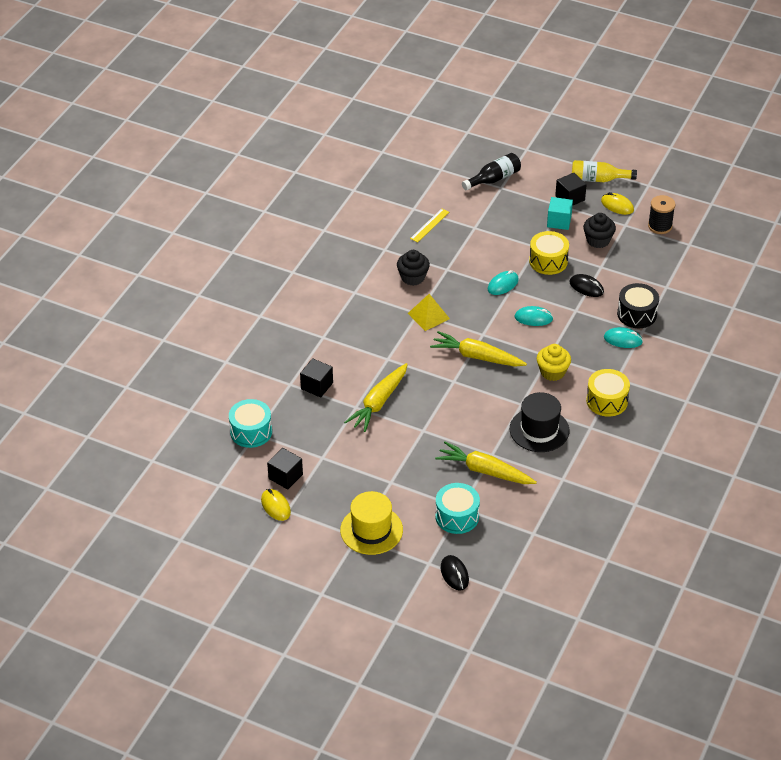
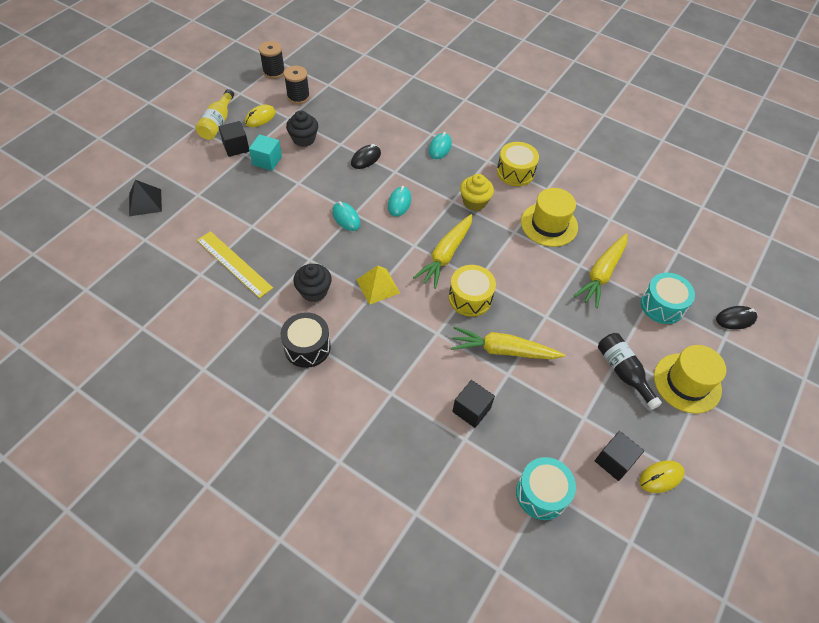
camera: 85 degrees left, 10 degrees up
(379, 402) = (503, 350): yellow carrot -> yellow carrot turned 150 degrees clockwise
(429, 225) = (234, 263): yellow ruler -> yellow ruler, size x1.60
(482, 159) = (145, 202): none -> black pyramid
(494, 179) = (181, 198): black bottle -> black bottle (623, 372)
(539, 430) = (549, 224): black hat -> yellow hat
(548, 261) = (322, 178): yellow drum -> yellow drum (470, 298)
(637, 314) = (409, 133): black drum -> black drum (307, 347)
(692, 202) = (274, 72): none -> black spool

